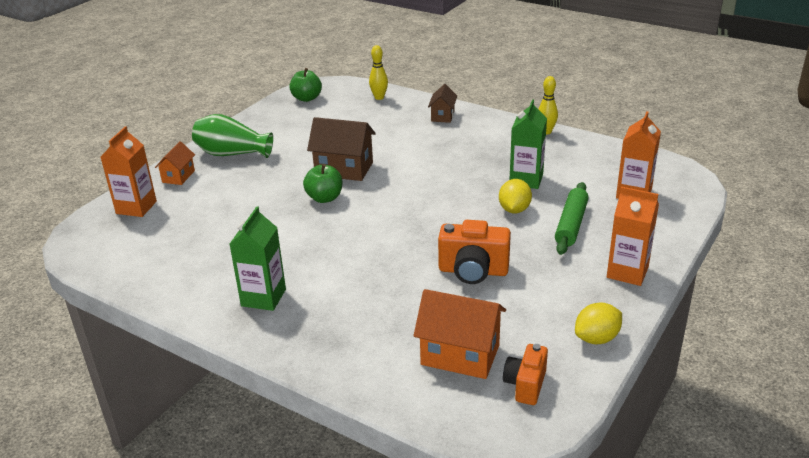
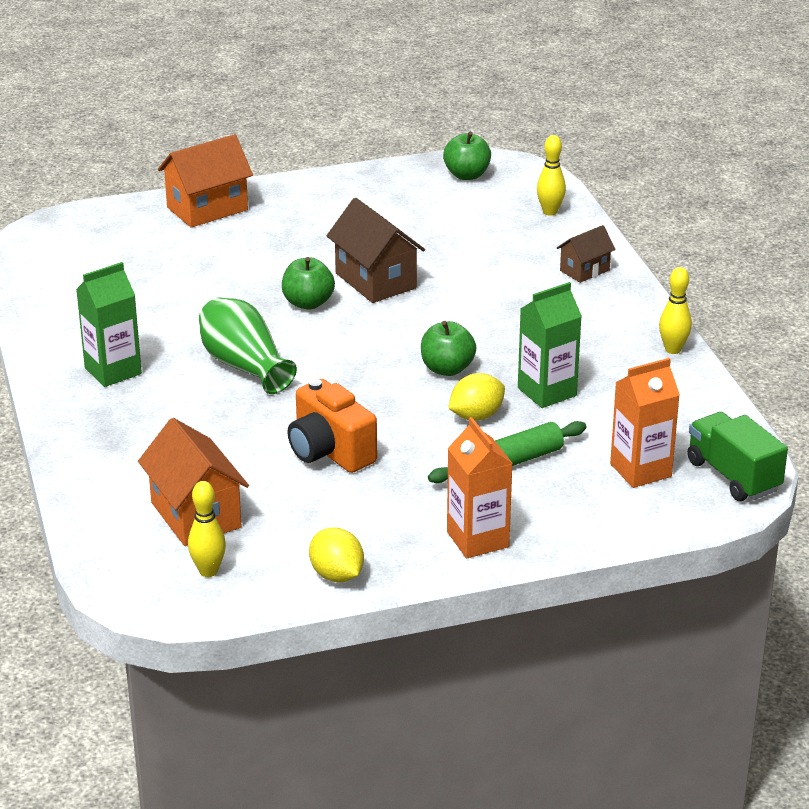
camera: 40 degrees right, 0 degrees up
(136, 207) = (127, 224): orange carton -> none
(178, 176) = (207, 209): orange house -> orange house, size x1.72
(232, 154) = (292, 207): green vase -> green vase (244, 366)
(458, 194) = (447, 369): none -> green apple
(525, 385) = (208, 571): orange camera -> yellow bowling pin
(596, 338) = (337, 575): yellow lemon -> yellow lemon turned 45 degrees clockwise
(674, 174) = (733, 476): none -> green truck

